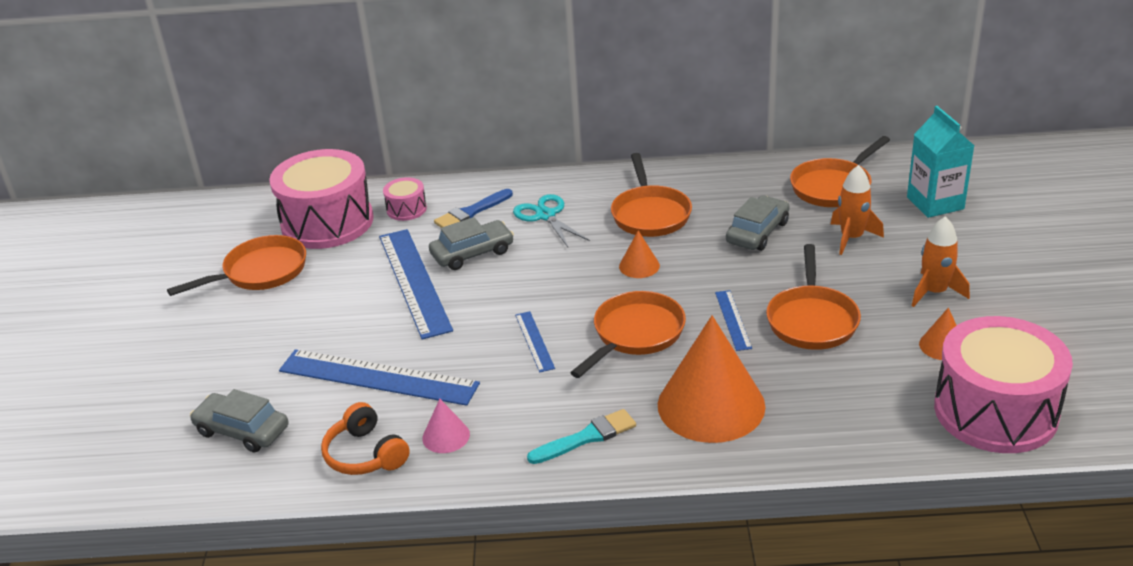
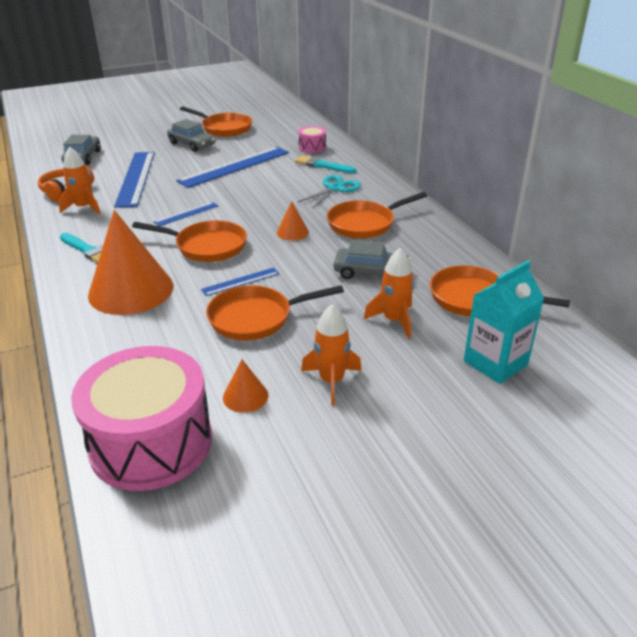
camera: 65 degrees right, 0 degrees up
(327, 222) = (283, 131): pink drum -> none
(446, 436) = (84, 208): pink cone -> orange rocket
(471, 212) = (322, 165): blue brush -> turquoise brush
(472, 253) = (275, 175): grey car -> grey car (192, 144)

